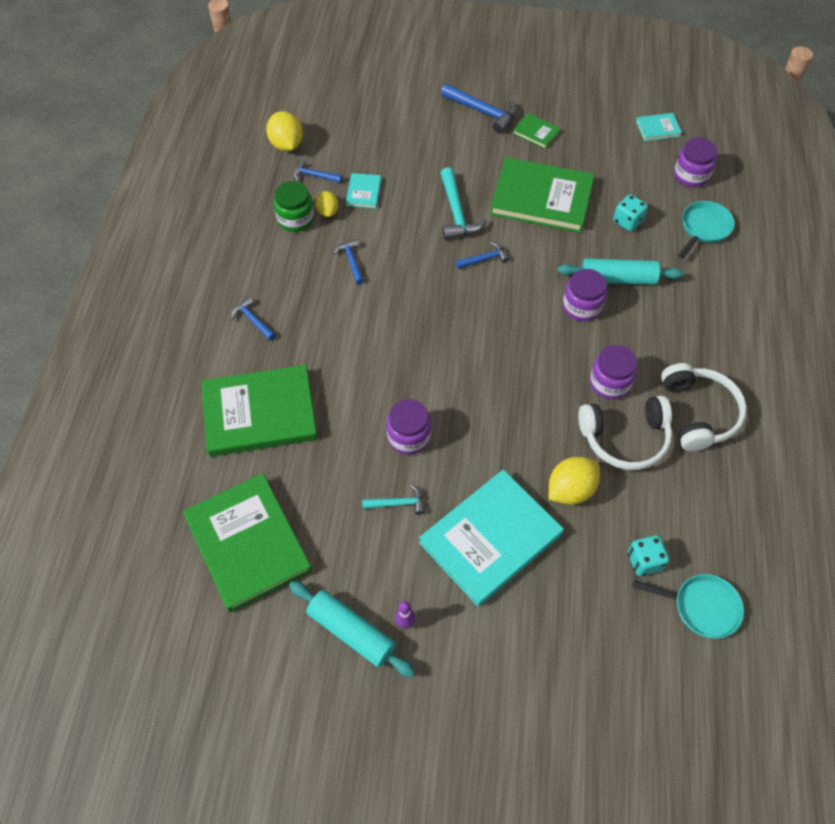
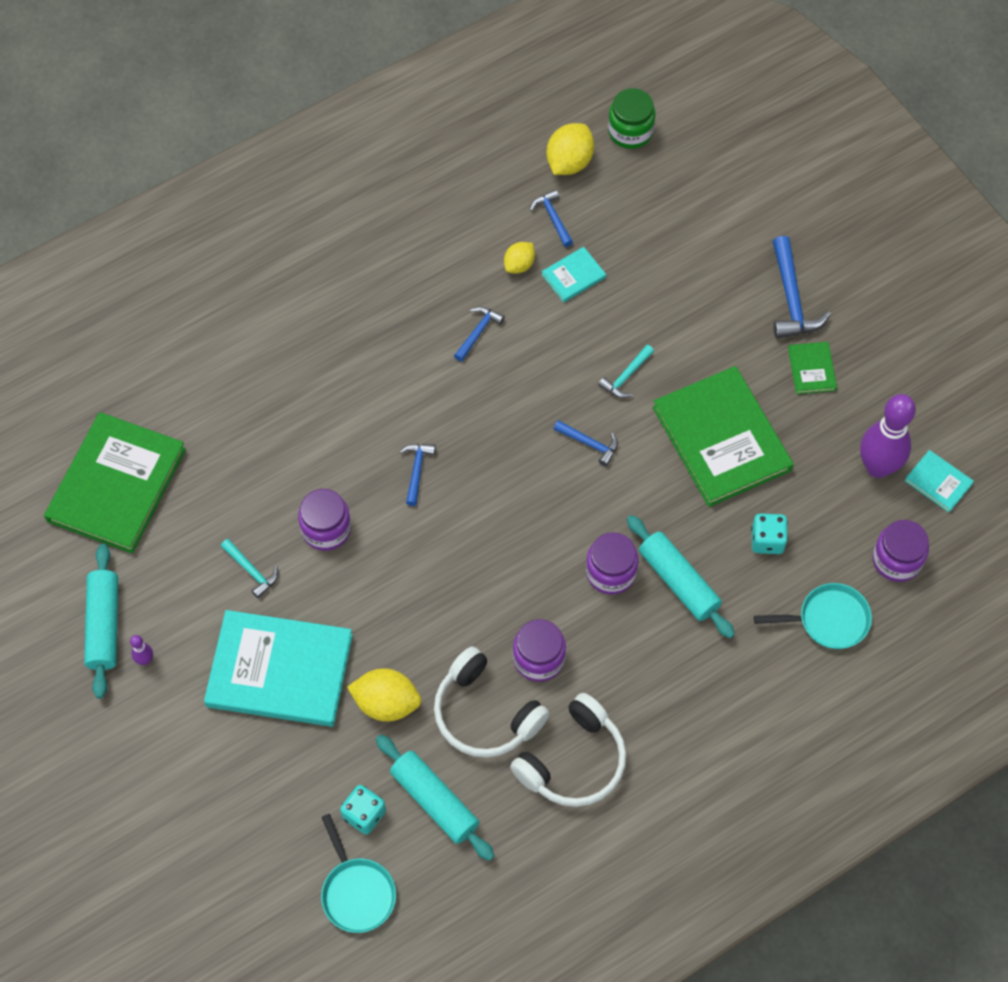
camera: 50 degrees right, 5 degrees up
(253, 320) = (336, 307): blue hammer -> blue hammer (416, 471)
(259, 413) = (246, 392): green book -> none
(295, 219) = (484, 246): green jar -> green jar (630, 131)
(456, 213) = (626, 376): turquoise hammer -> turquoise hammer, size x0.58
(625, 146) = (877, 467): none -> purple bowling pin
(667, 511) = (434, 801): none -> turquoise rolling pin

